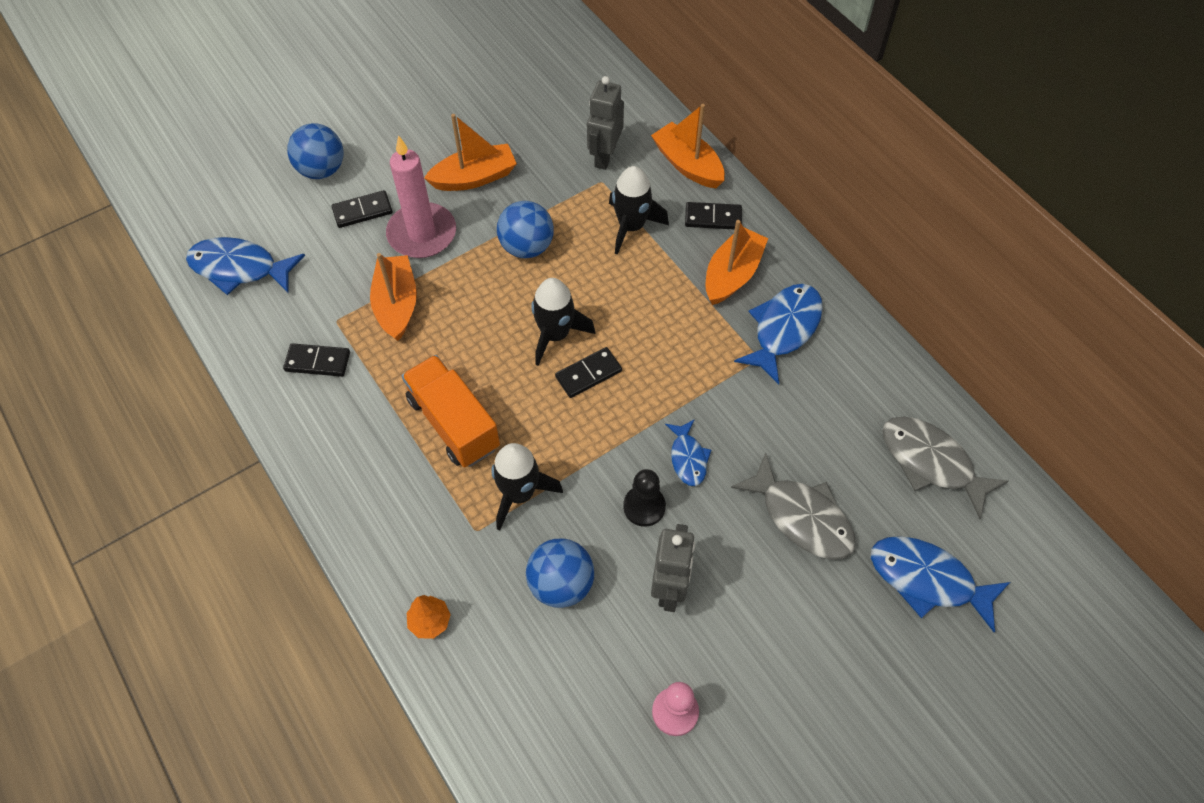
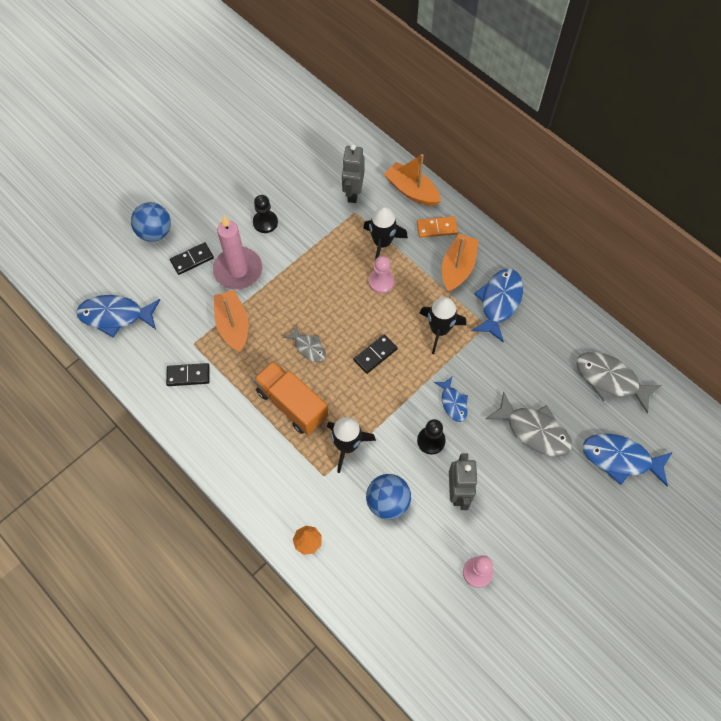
camera: 10 degrees left, 5 degrees up
(474, 177) = (265, 222): orange boat -> black pawn
(495, 350) = (308, 347): none -> grey fish
(527, 247) = (313, 269): blue ball -> none
(555, 334) = (347, 330): black rocket -> black rocket (439, 330)
(618, 277) = (381, 282): none -> pink pawn
(713, 218) = (436, 228): black domino -> orange domino

